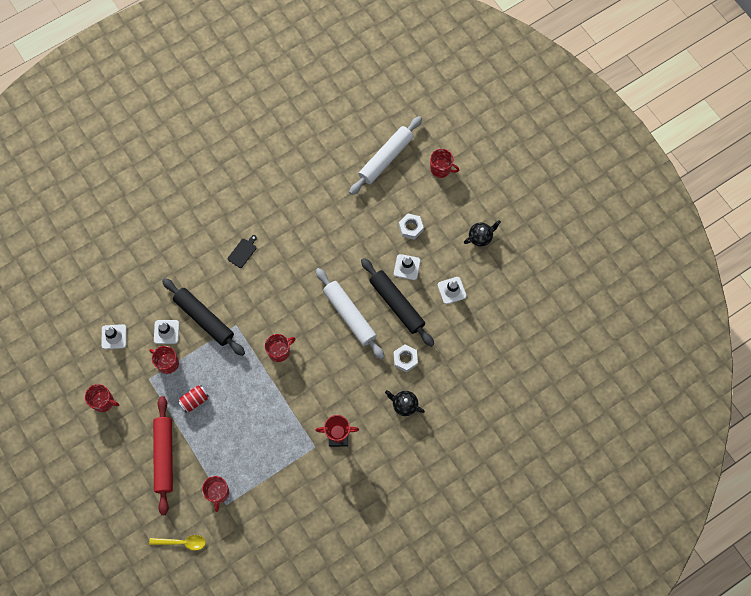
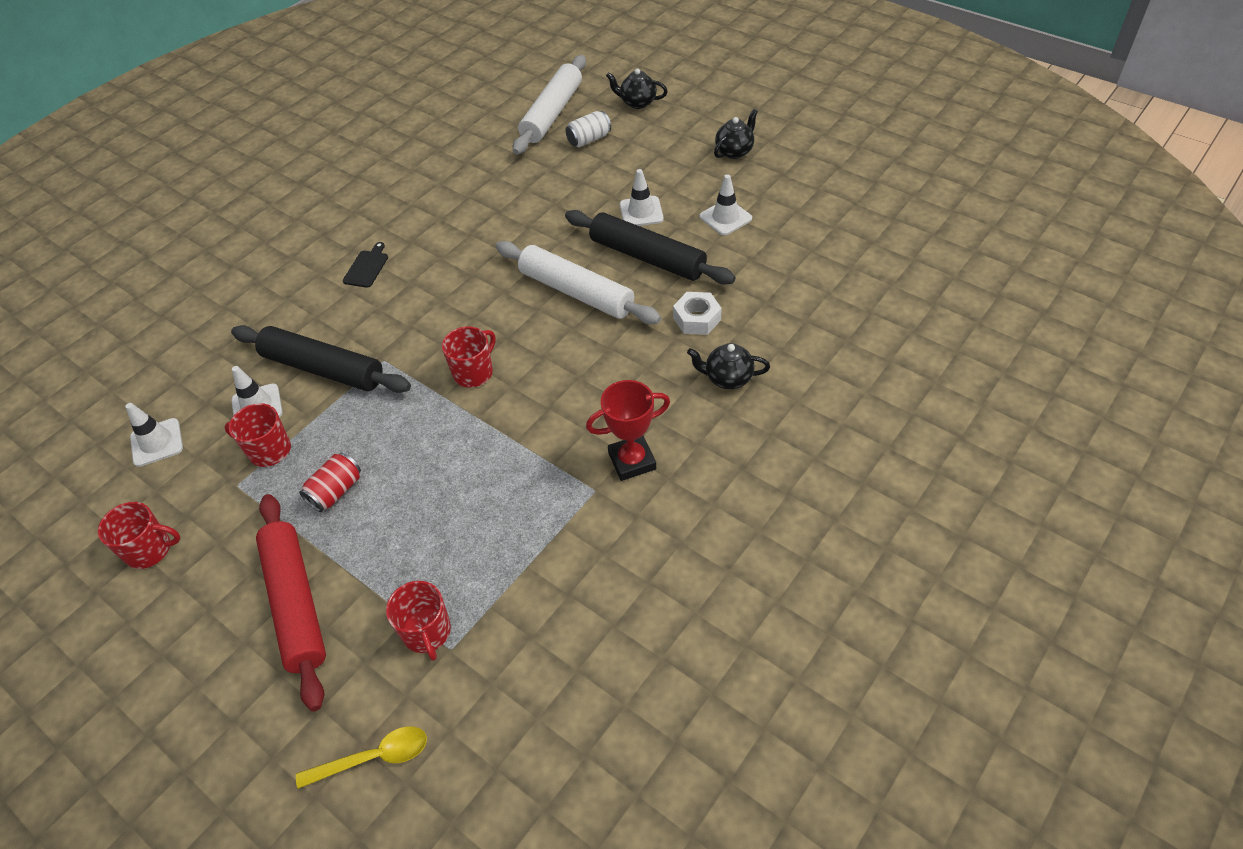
camera: 15 degrees left, 20 degrees down
(399, 192) = (589, 139): none -> white can
(411, 228) = (625, 170): white nut -> none
(441, 169) = (637, 103): red mug -> black teapot

